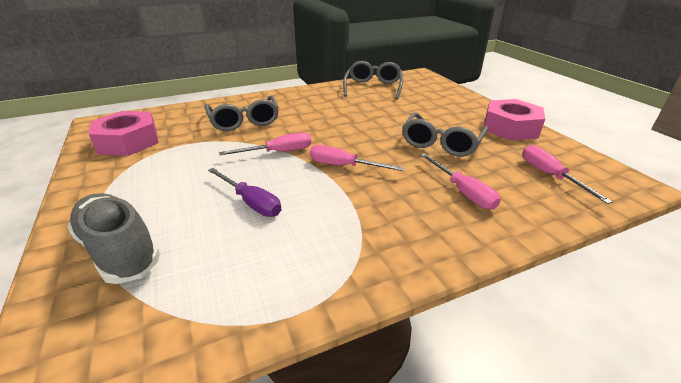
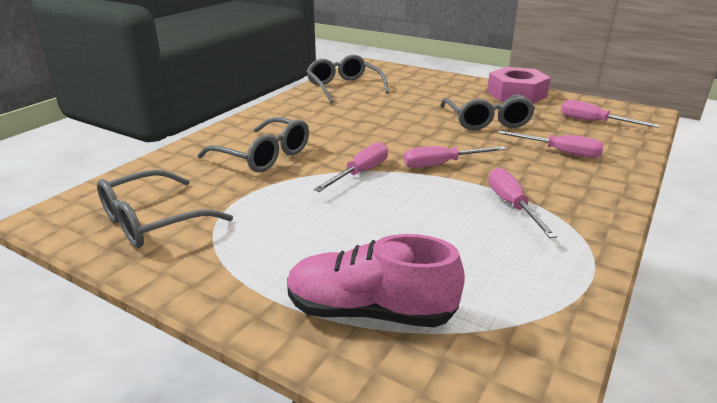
camera: 35 degrees left, 5 degrees down
(119, 250) = (370, 311): grey shoe -> pink shoe
(128, 141) = (153, 221): pink nut -> grey glasses
(251, 202) = (416, 222): purple screwdriver -> none
(339, 220) = (512, 205): none -> pink screwdriver

